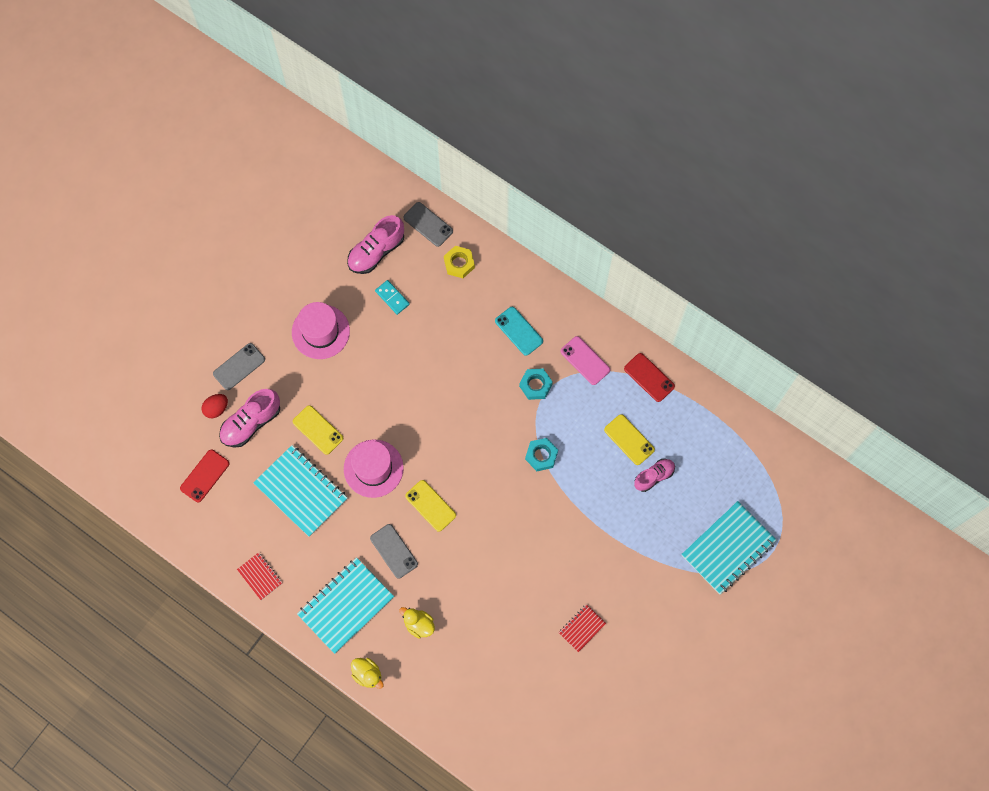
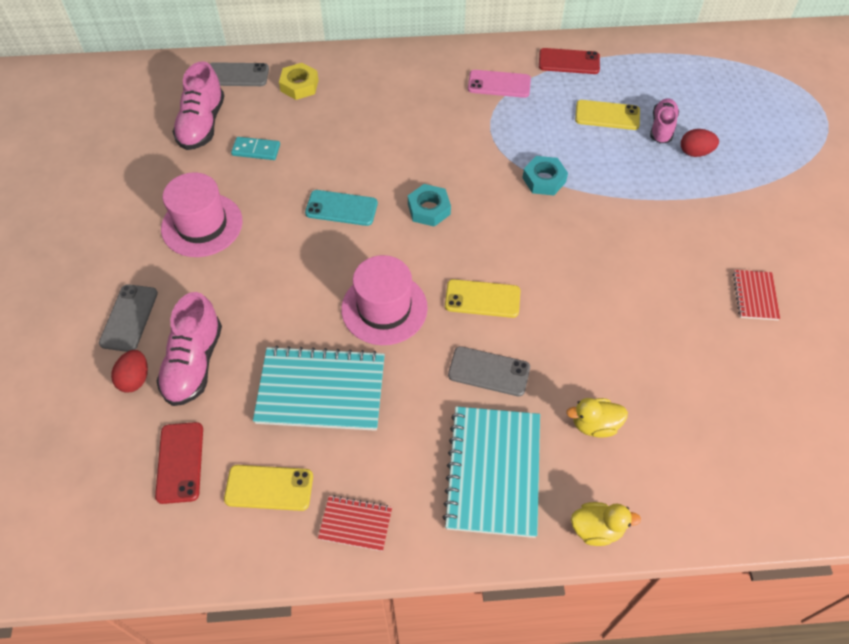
camera: 40 degrees left, 15 degrees down
(318, 430) = (284, 316): yellow phone -> yellow phone (269, 488)
(519, 331) = (413, 100): turquoise phone -> turquoise phone (341, 208)
(535, 385) = (475, 130): turquoise nut -> turquoise nut (429, 209)
(654, 510) = (695, 152): none -> red egg
(728, 548) = (789, 137): turquoise notebook -> none

